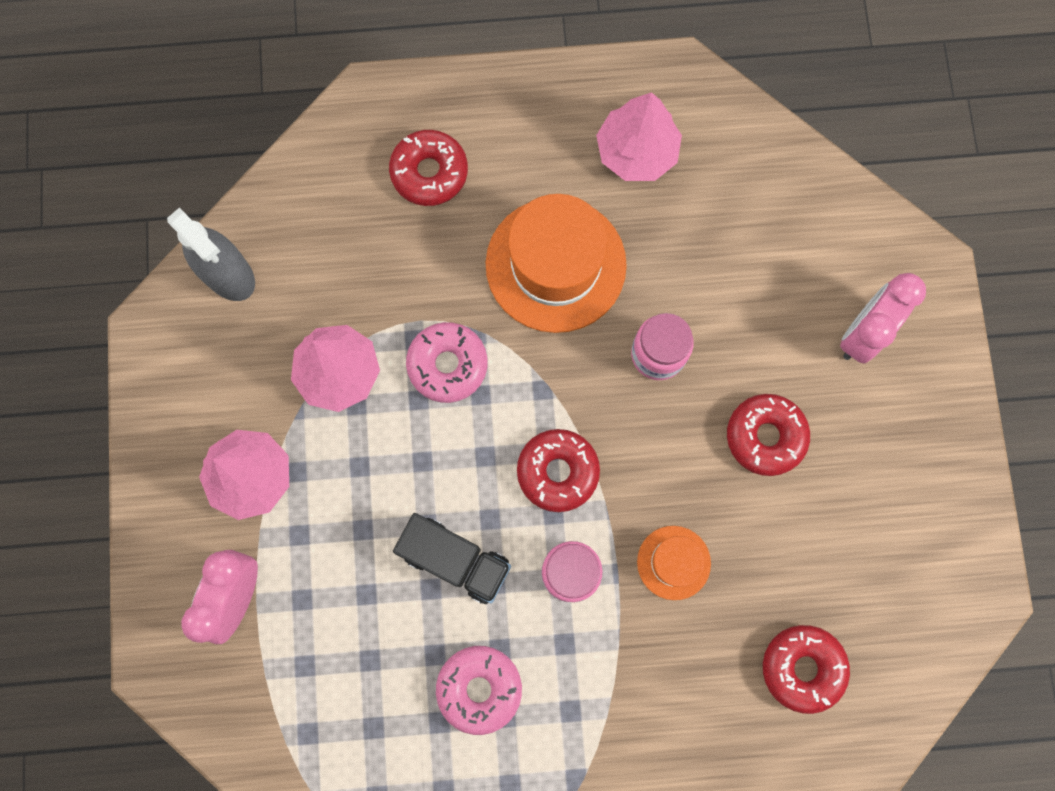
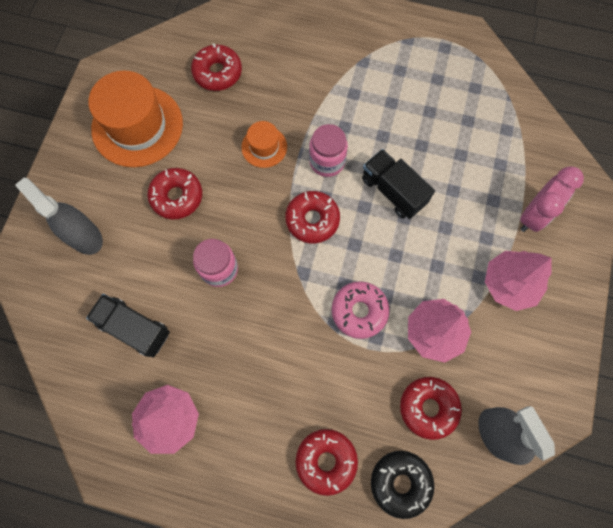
camera: 160 degrees left, 5 degrees down
(321, 275) = (428, 407): none -> red donut
(332, 179) = (400, 482): none -> black donut
(479, 688) = (401, 120): pink donut -> none
(555, 264) = (261, 354): orange hat -> orange hat (137, 126)
(732, 240) = (134, 328): none -> black truck
(863, 333) = (84, 236): pink clock -> grey spray bottle

